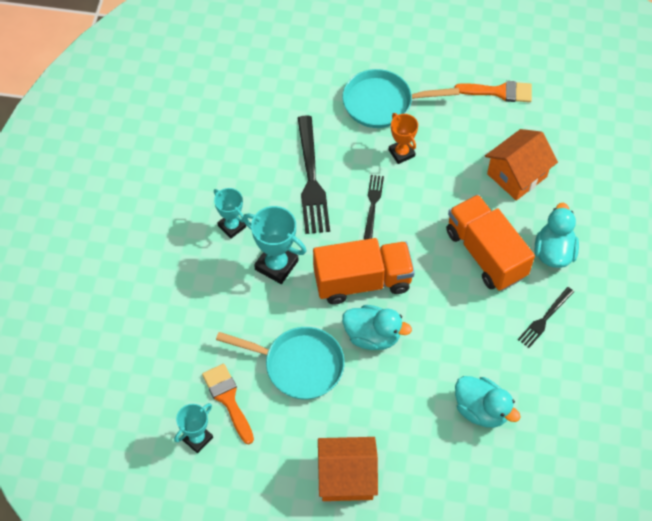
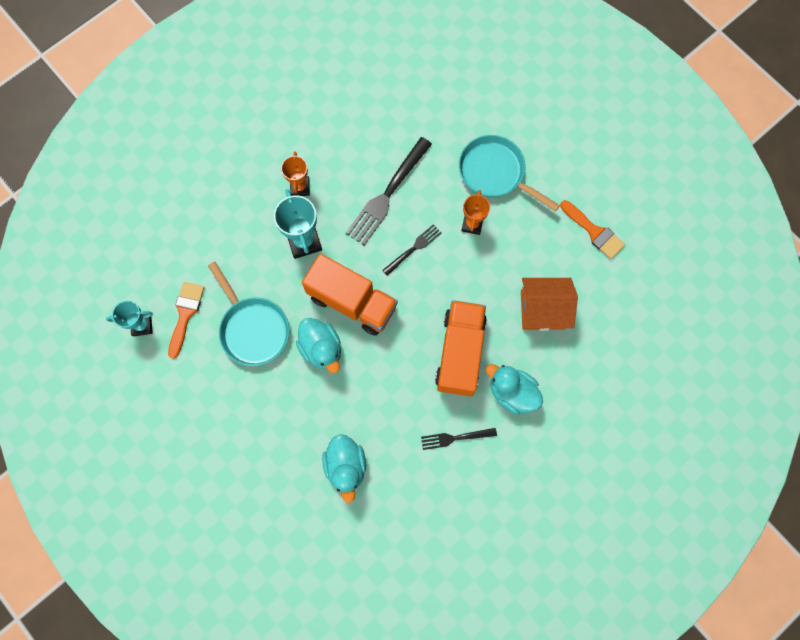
camera: 40 degrees right, 15 degrees up
(232, 226) = (300, 187): turquoise trophy -> orange trophy
(346, 477) = (212, 436): orange house -> none
(553, 252) = (512, 392): turquoise duck -> turquoise duck turned 105 degrees counterclockwise

